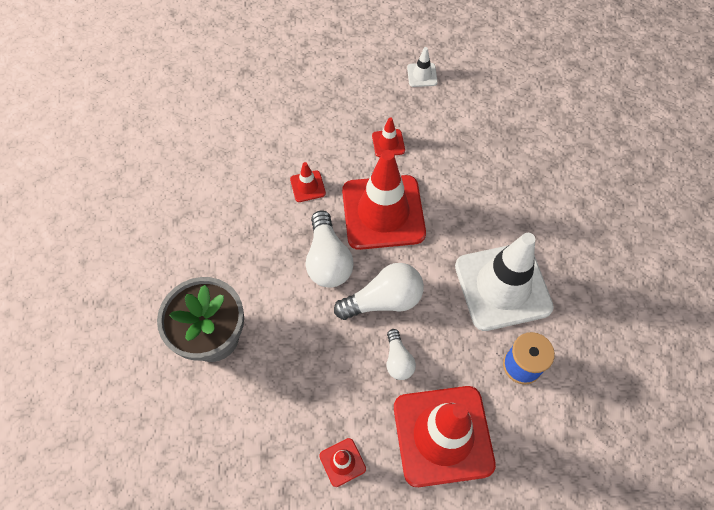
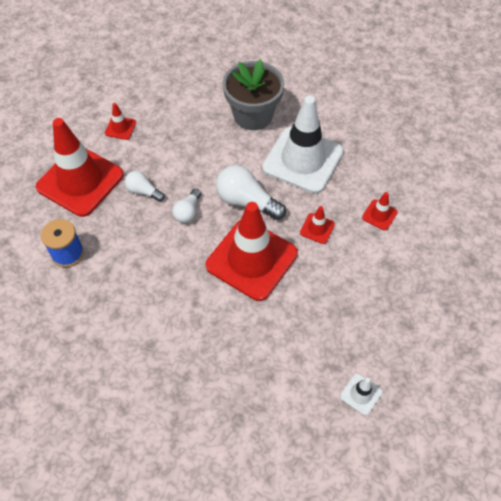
camera: 130 degrees right, 5 degrees down
(383, 300) = (188, 212): white light bulb -> white light bulb, size x0.58
(388, 143) = (309, 309): red traffic cone -> red traffic cone (379, 215)
(502, 286) = (124, 288): white traffic cone -> white traffic cone (302, 160)

